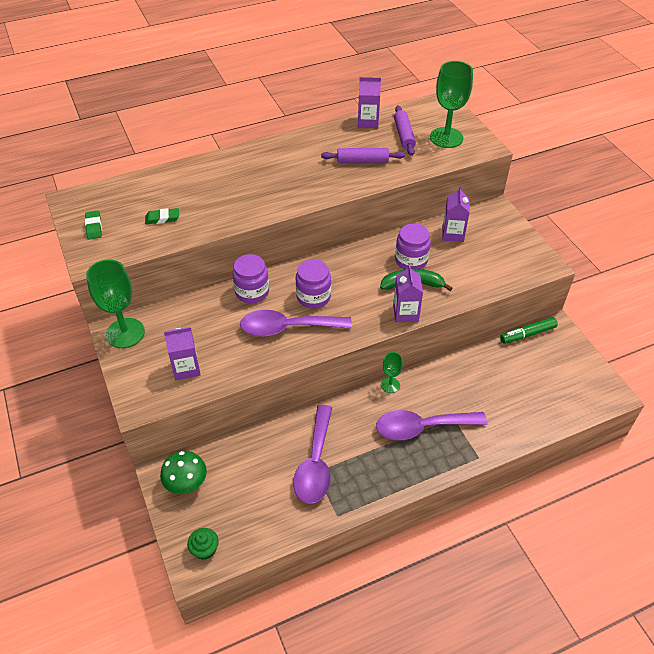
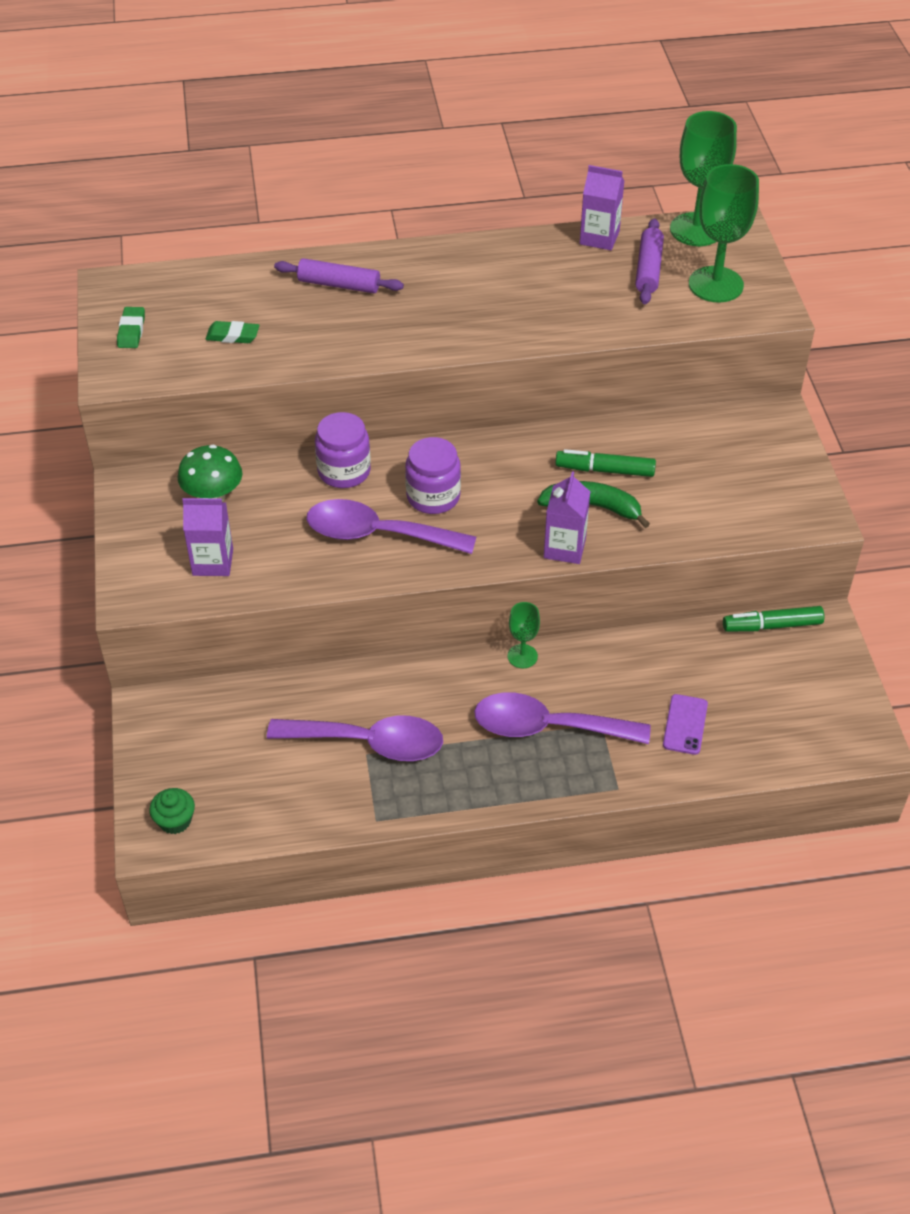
camera: 15 degrees right, 0 degrees up
(125, 333) = (142, 495): green goblet -> green goblet (696, 230)
(186, 483) = (177, 728): green mushroom -> green mushroom (213, 496)
(315, 464) = (369, 743): purple spoon -> purple spoon turned 105 degrees counterclockwise
(362, 161) = (565, 299): purple rolling pin -> purple rolling pin (339, 284)
(411, 260) = (605, 470): purple jar -> green marker
(453, 234) = (689, 442): purple carton -> none
(502, 407) = (685, 724): none -> purple phone

